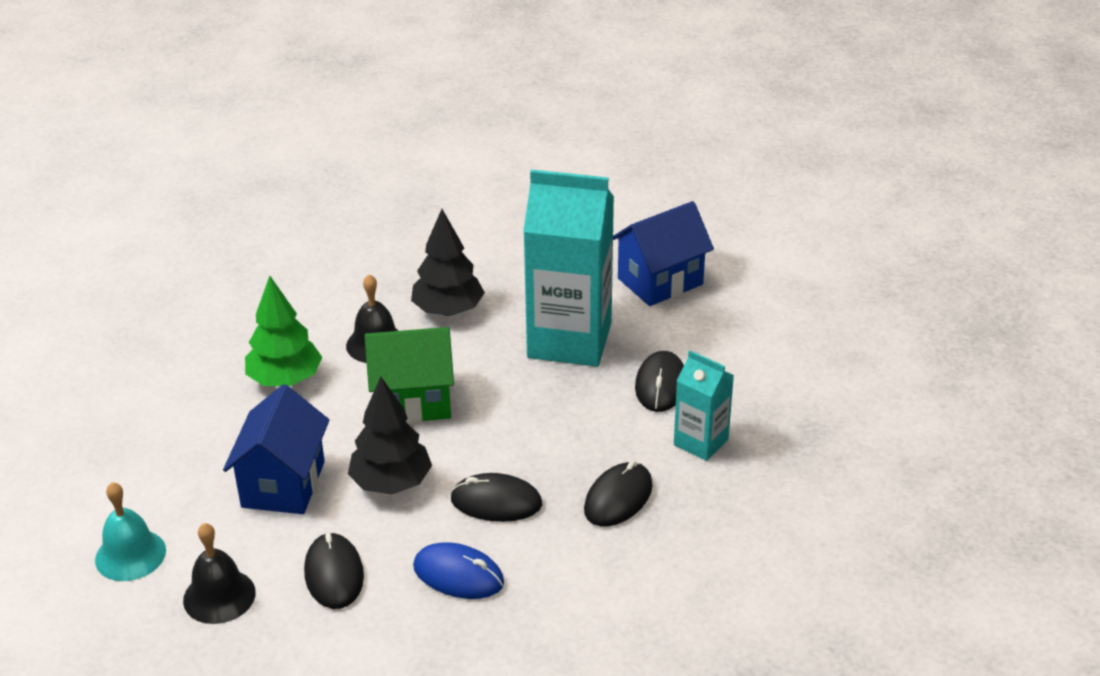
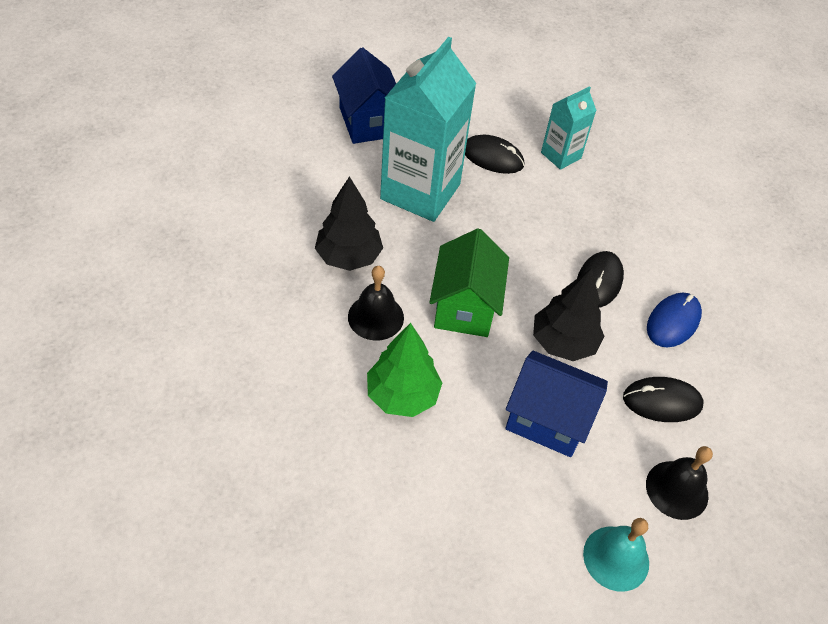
camera: 80 degrees left, 15 degrees up
(618, 498) = (608, 213): black mouse -> none

